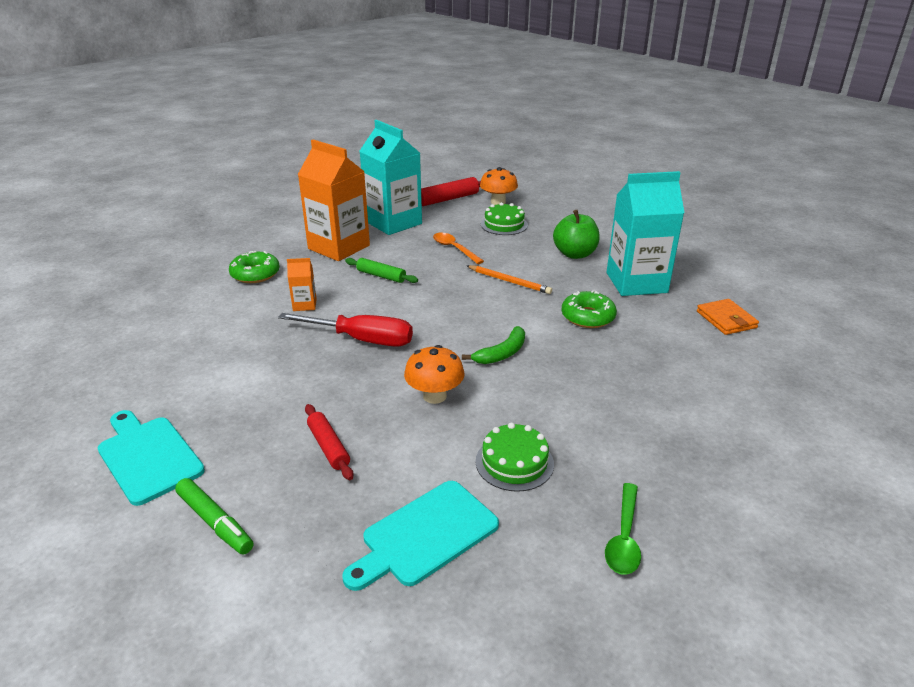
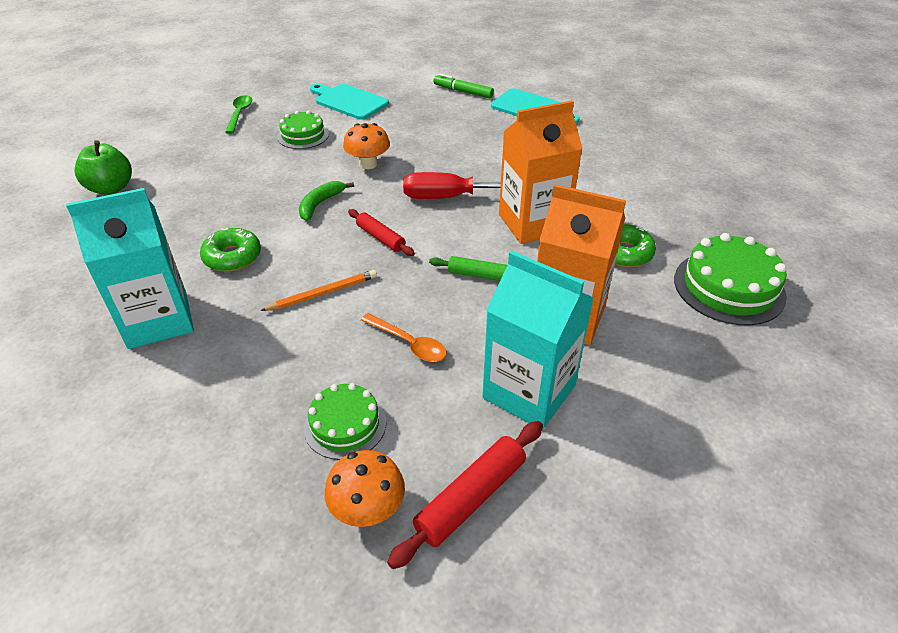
camera: 165 degrees right, 10 degrees up
(211, 246) = (729, 287): none -> green cake
(304, 305) = (533, 223): orange carton -> orange carton, size x2.32
(329, 447) = (426, 127): red rolling pin -> red rolling pin (380, 238)
(425, 535) = (349, 101): turquoise cutting board -> turquoise cutting board turned 90 degrees counterclockwise
(509, 281) = (322, 293): orange pencil -> orange pencil turned 135 degrees clockwise
(575, 254) = (231, 365): green apple -> green apple (111, 188)
(726, 319) = (75, 278): orange wallet -> none

